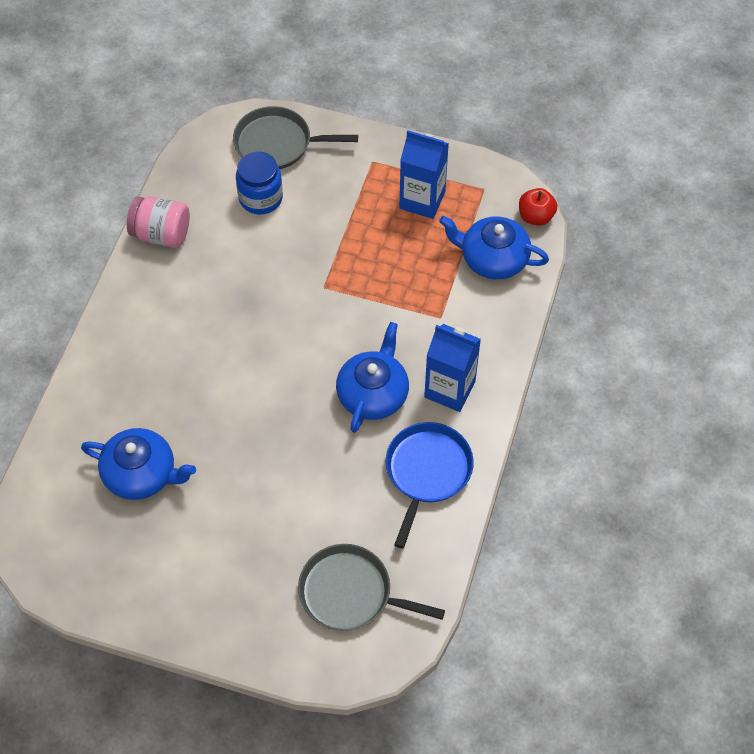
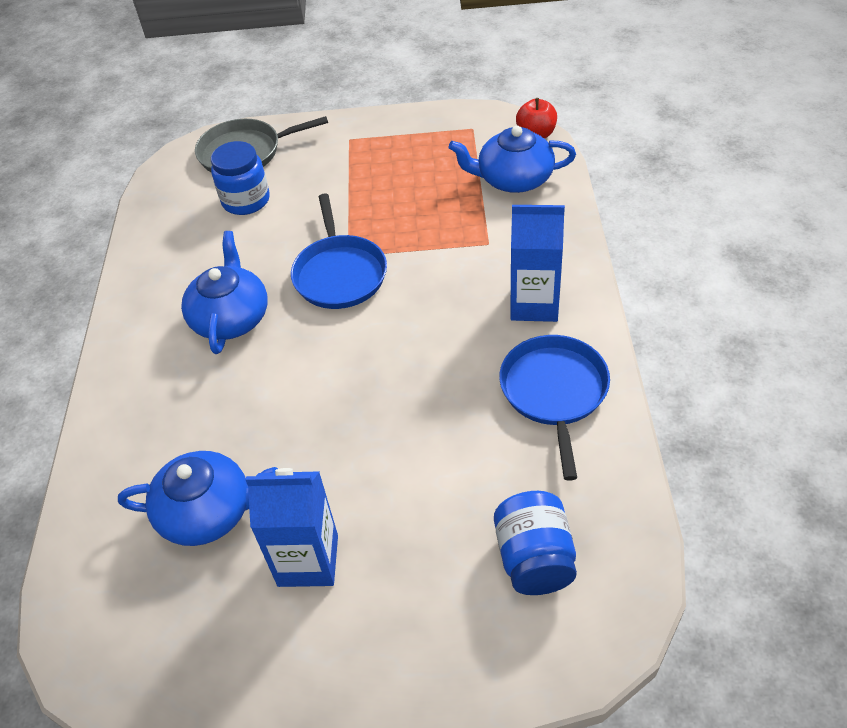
camera: 15 degrees left, 10 degrees down
(161, 234) = (148, 262): pink jar -> none
(309, 302) = (339, 273): none -> blue pan
(350, 593) = (534, 559): grey pan -> blue jar
(373, 394) = (452, 335): blue teapot -> blue teapot (231, 317)
(422, 200) = (416, 154): blue carton -> blue carton (308, 560)

